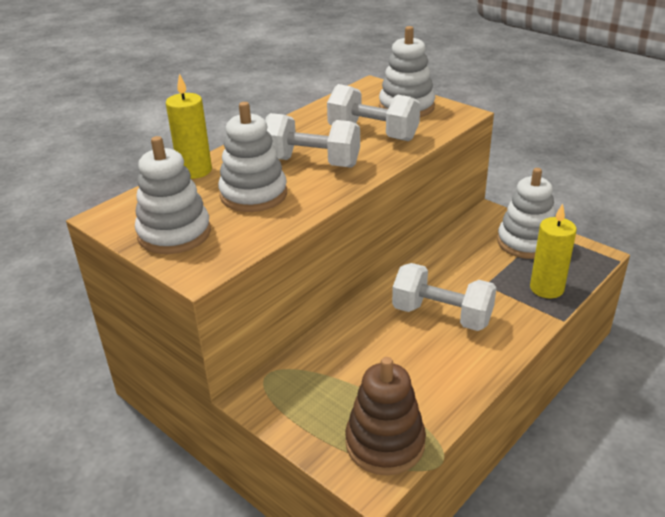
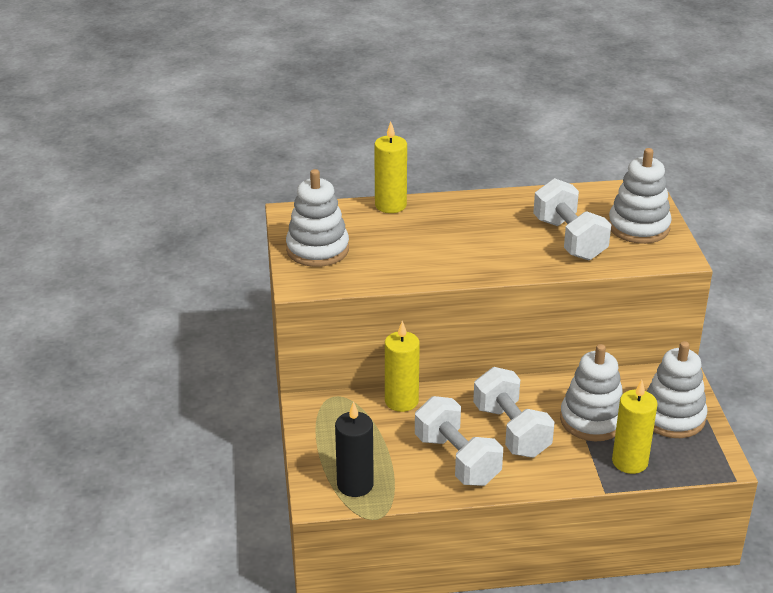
camera: 40 degrees right, 0 degrees up
(253, 194) = (406, 246): white stacking toy -> white stacking toy (592, 420)
(312, 163) = (483, 241): white dumbbell -> white dumbbell (457, 460)
(329, 343) = (401, 401): none -> yellow candle
(385, 443) = (355, 485): brown stacking toy -> black candle

